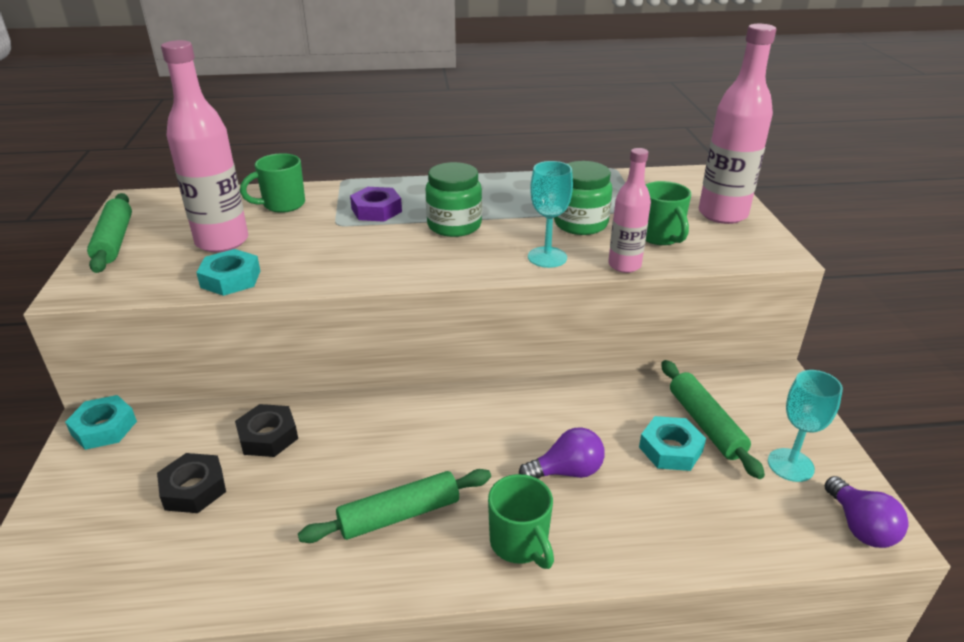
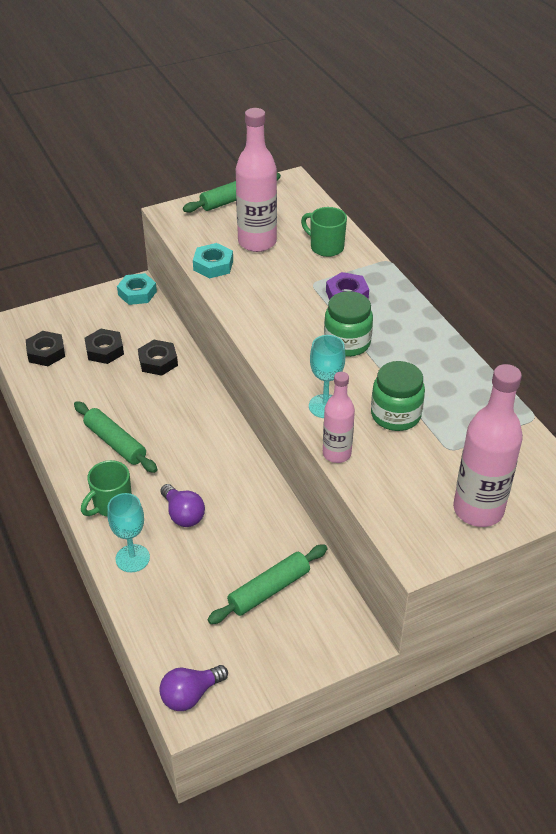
camera: 70 degrees right, 10 degrees up
(131, 566) = (46, 352): none -> black nut
(660, 237) = (402, 470): green mug -> none
(670, 449) = (230, 570): turquoise nut -> none
(790, 465) = (243, 649): turquoise goblet -> turquoise goblet (132, 558)

